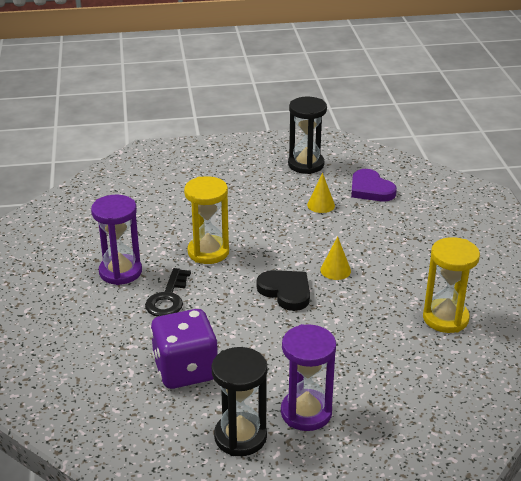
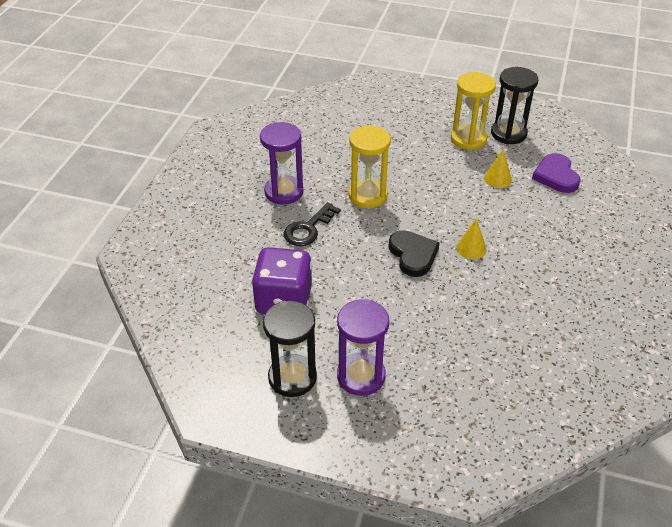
camera: 25 degrees right, 10 degrees up
(445, 318) = (547, 330): yellow hourglass -> yellow hourglass (468, 139)

